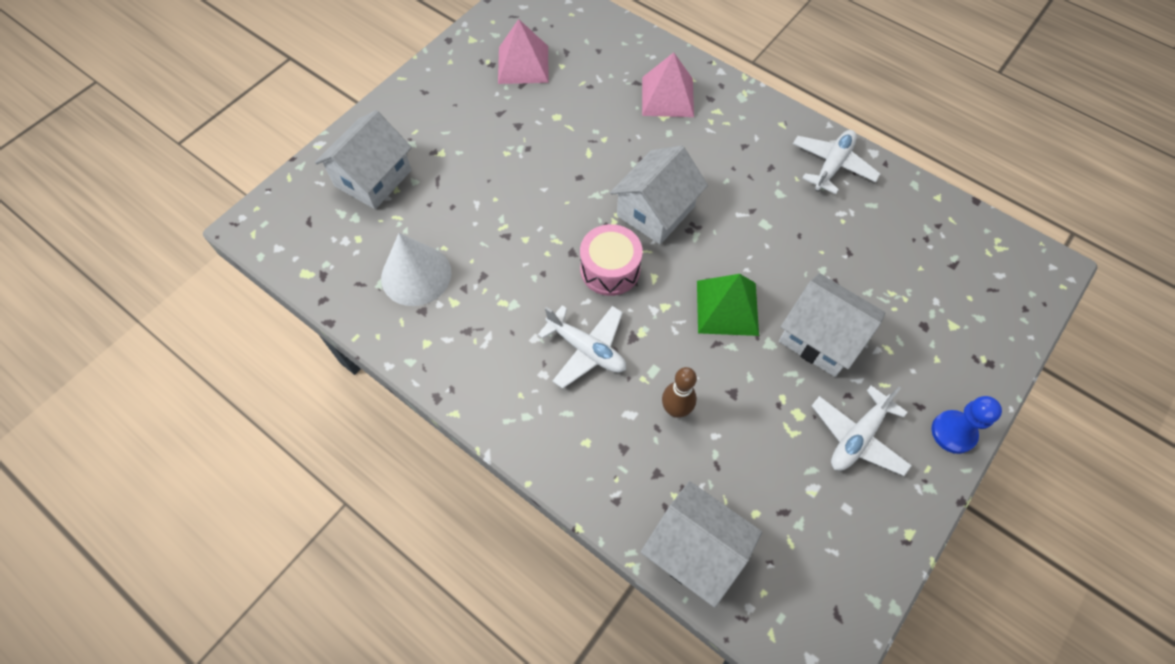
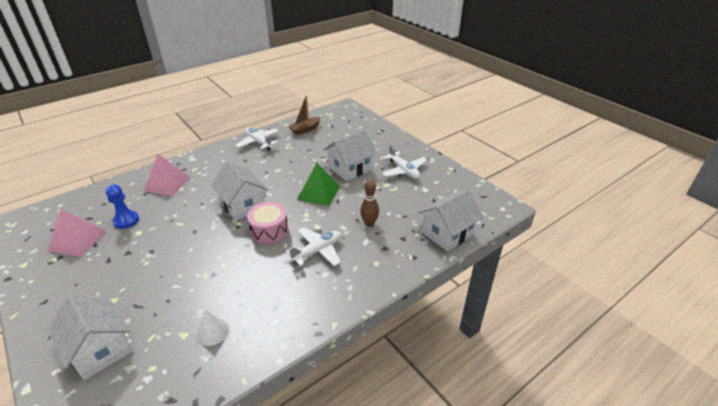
camera: 75 degrees left, 25 degrees down
(416, 275) = (212, 331): white cone -> white cone, size x0.59
(914, 222) = (305, 129): none -> brown boat
(953, 432) = (409, 146): blue pawn -> blue pawn (126, 220)

